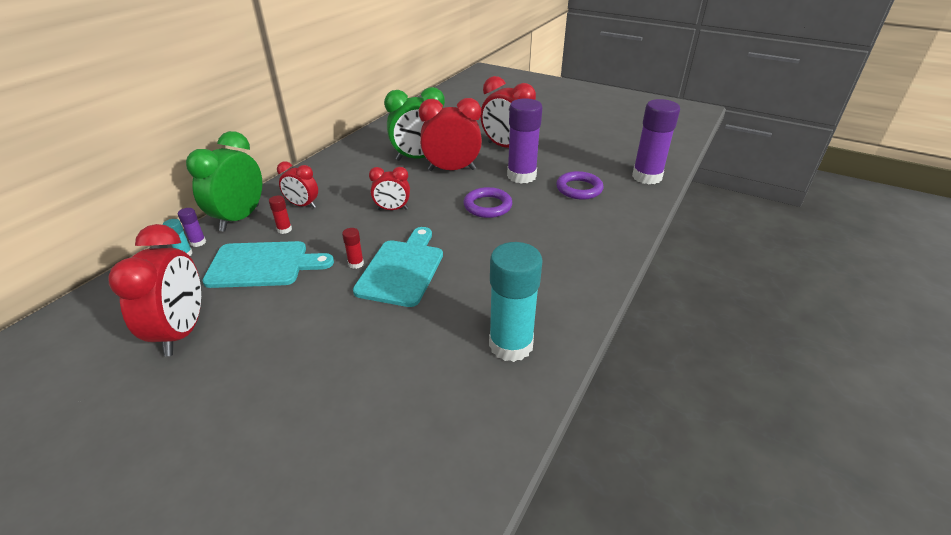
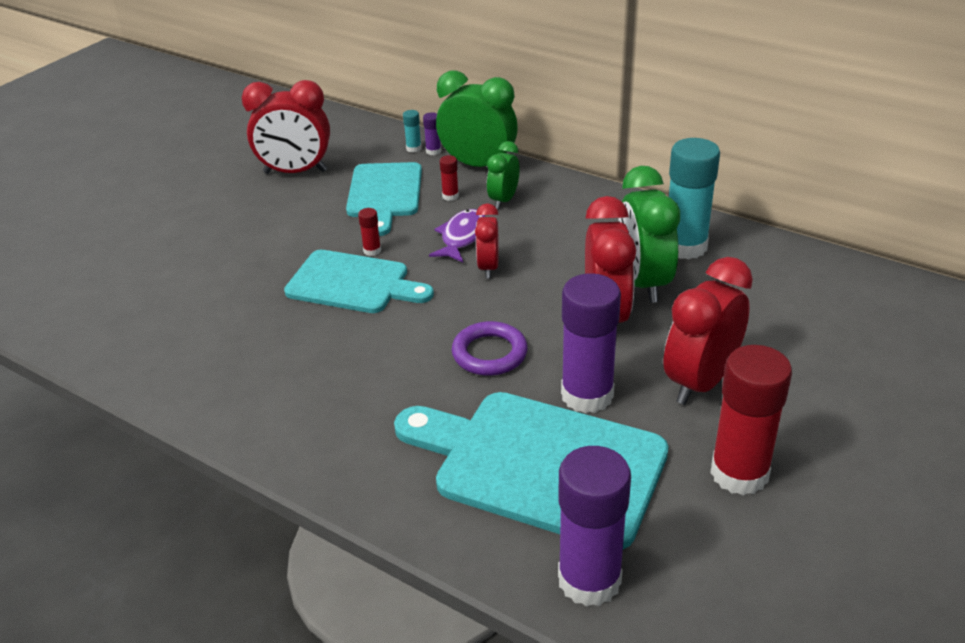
camera: 95 degrees right, 0 degrees up
(303, 205) = (503, 200): red clock -> green clock
(349, 221) = (462, 237): none -> purple fish
(511, 345) = (198, 363): turquoise glue stick -> turquoise glue stick (685, 246)
(568, 143) = (739, 473): none -> red glue stick
(579, 189) = (540, 465): purple ring -> turquoise cutting board

